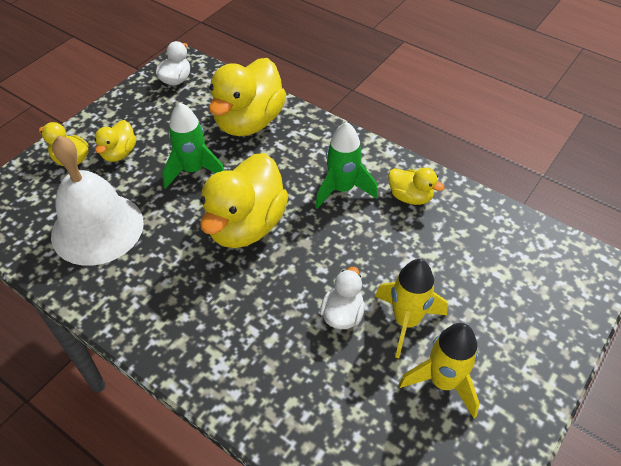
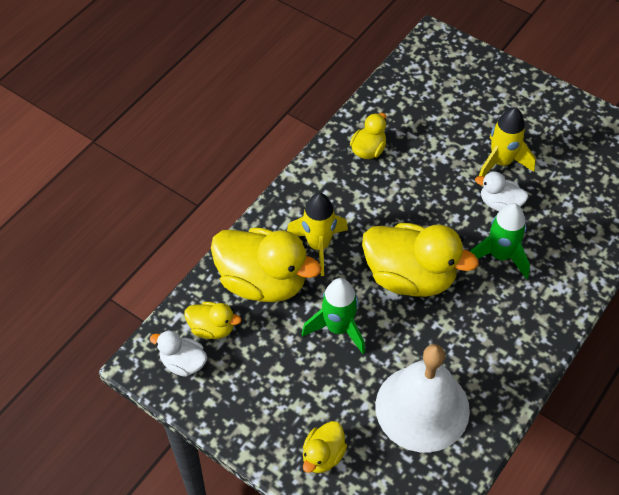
camera: 90 degrees left, 5 degrees up
(119, 153) = (312, 406): yellow duck -> yellow duck (212, 328)
(342, 189) = (361, 200): green rocket -> green rocket (500, 256)
(443, 382) = (550, 145): yellow rocket -> yellow rocket (318, 246)

